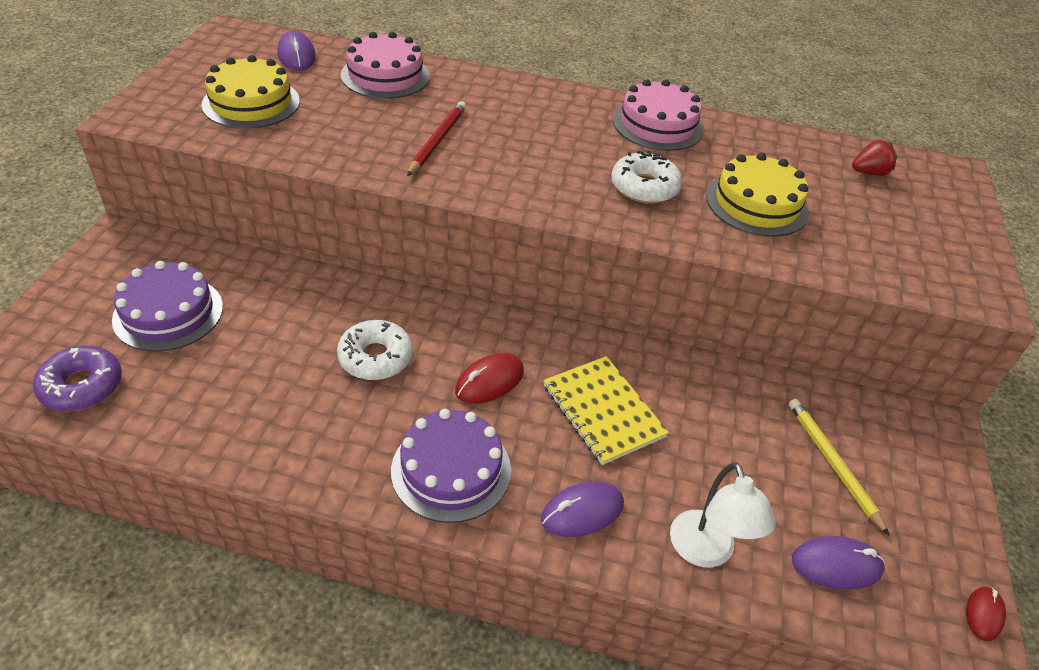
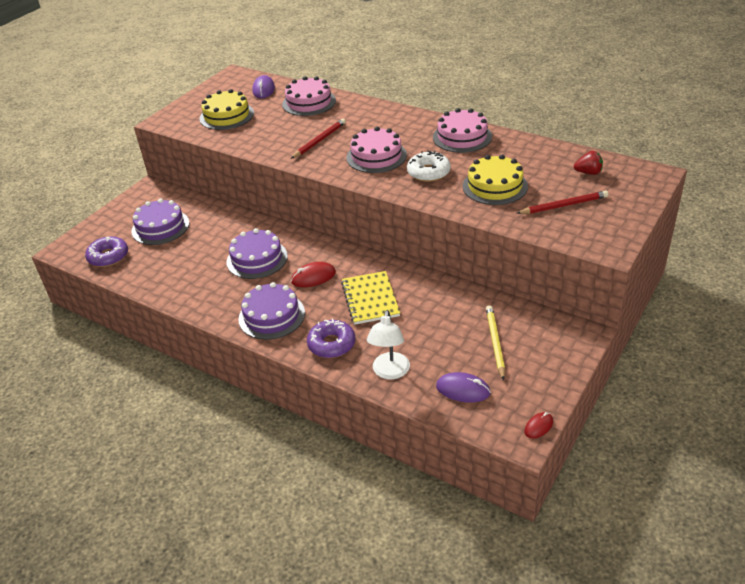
camera: 25 degrees right, 5 degrees down
(375, 357) = (257, 259): white donut -> purple cake
(546, 164) = (376, 156): none -> pink cake
(582, 511) = (331, 344): purple mouse -> purple donut
(873, 229) = (563, 205): none -> red pencil

